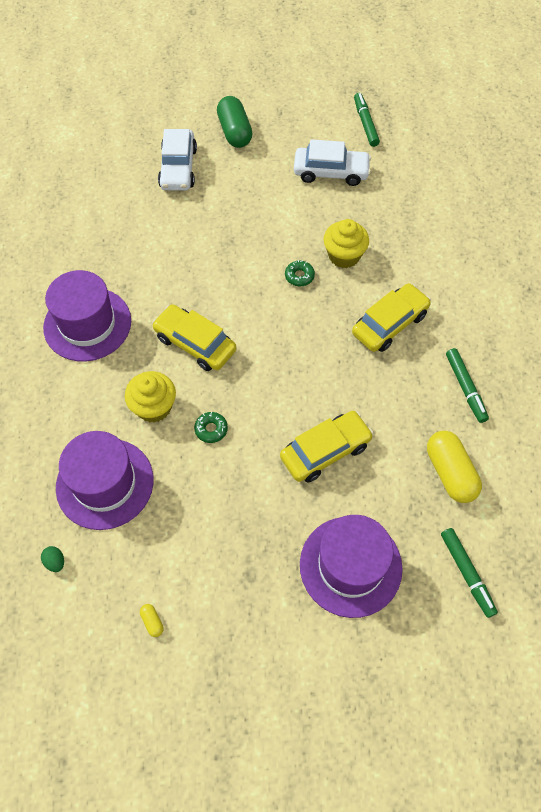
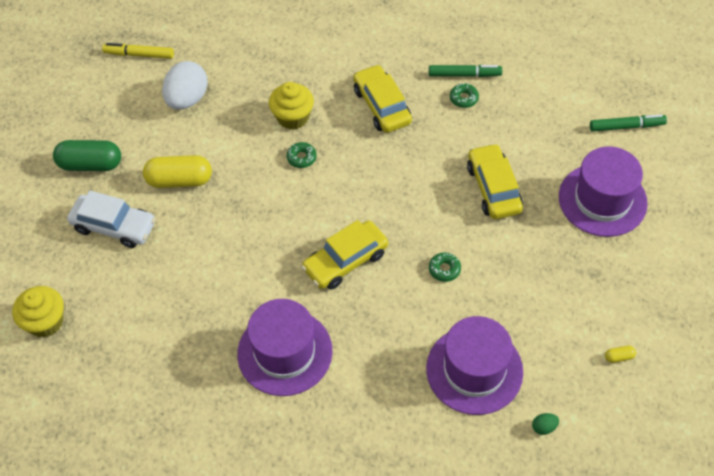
camera: 70 degrees left, 5 degrees down
(154, 407) = (405, 311): yellow cupcake -> yellow cupcake (45, 322)
(331, 172) = (187, 99): white car -> white egg
(365, 123) = (139, 55): green marker -> yellow marker
(432, 395) = (464, 98): none -> green donut
(450, 472) = (538, 110): yellow capsule -> yellow capsule (179, 180)

